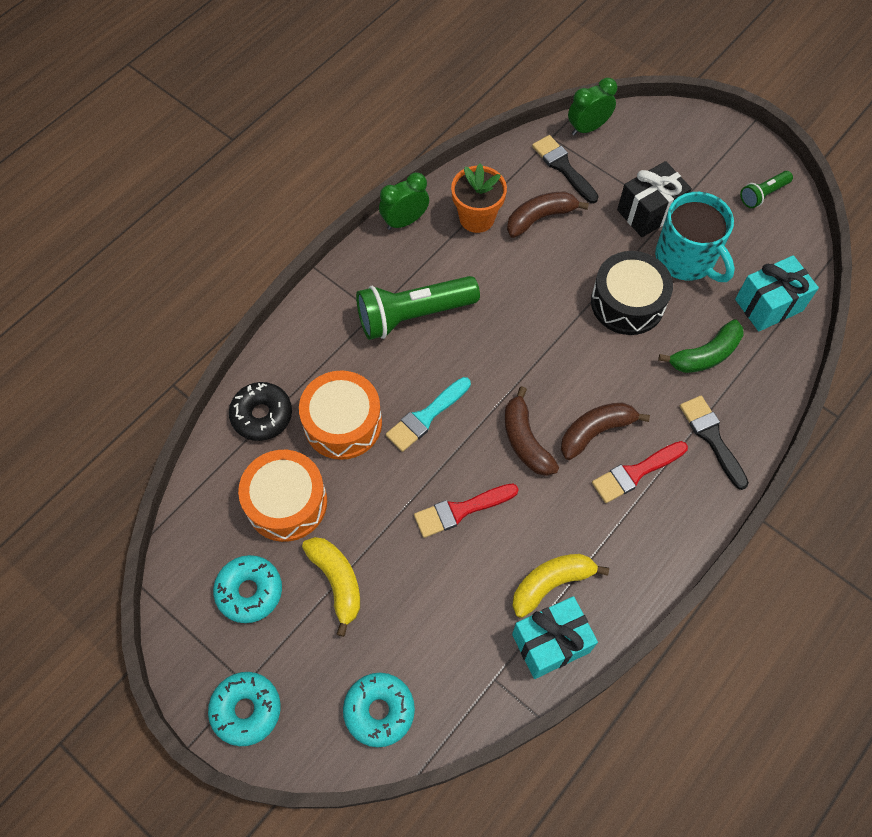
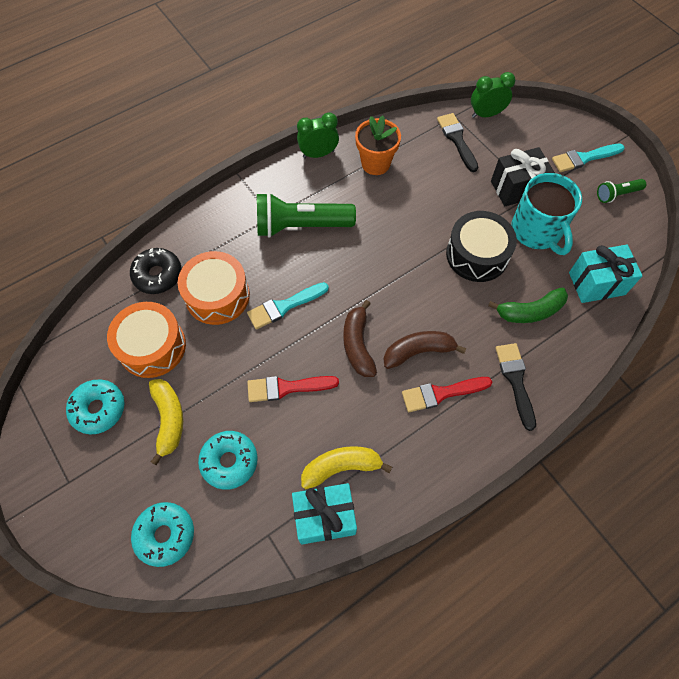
camera: 15 degrees right, 0 degrees up
(246, 710) = (61, 504): turquoise donut -> turquoise donut (229, 461)
(540, 218) = (426, 174): brown banana -> none
(714, 158) = (584, 158): none -> turquoise brush

